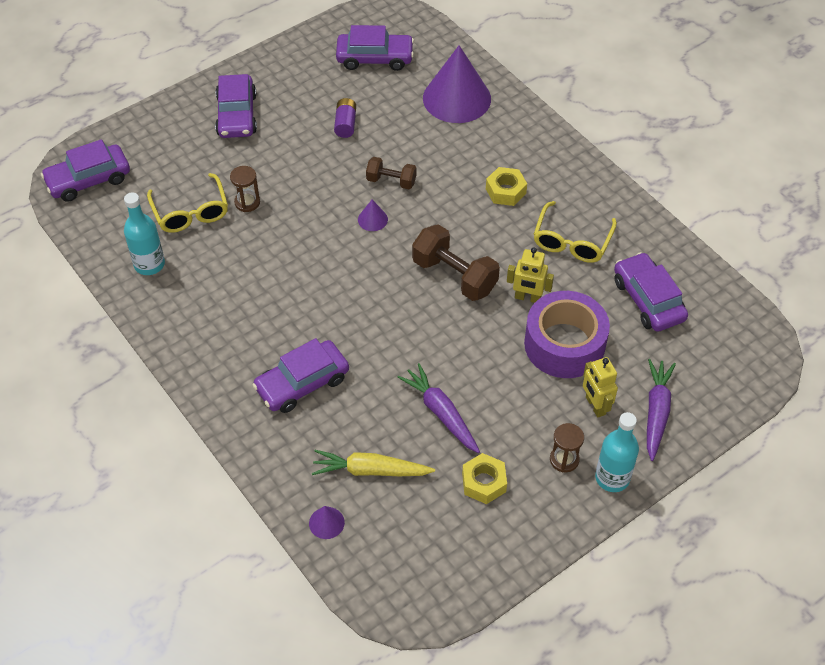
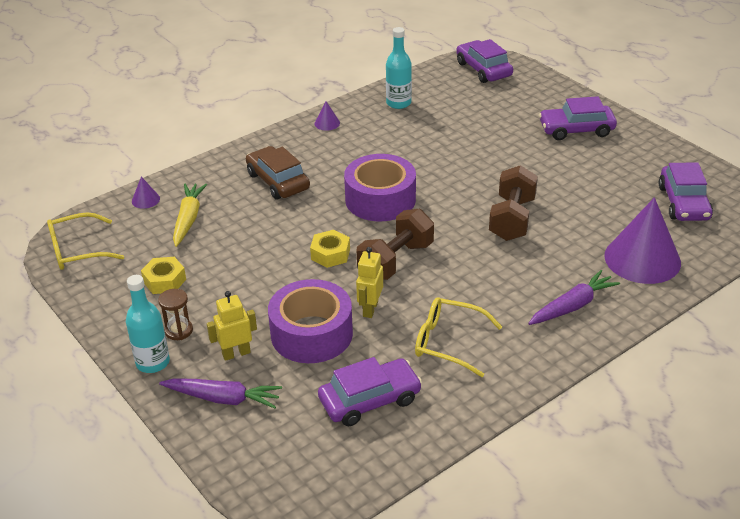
camera: 90 degrees right, 15 degrees down
(191, 212) = (456, 116): yellow glasses -> yellow glasses (77, 250)
(247, 202) = (471, 142): brown hourglass -> none
(302, 383) = (278, 181): purple car -> brown car
(345, 124) = (581, 189): purple battery -> none
(348, 286) = (380, 199): none -> purple tape
(372, 219) = (461, 210): purple cone -> purple cone (327, 123)
(391, 181) = (512, 219): brown dumbbell -> brown dumbbell, size x1.69
(441, 413) = (240, 255): purple carrot -> purple carrot (572, 306)
(505, 191) = (513, 294): yellow nut -> yellow nut (330, 254)

